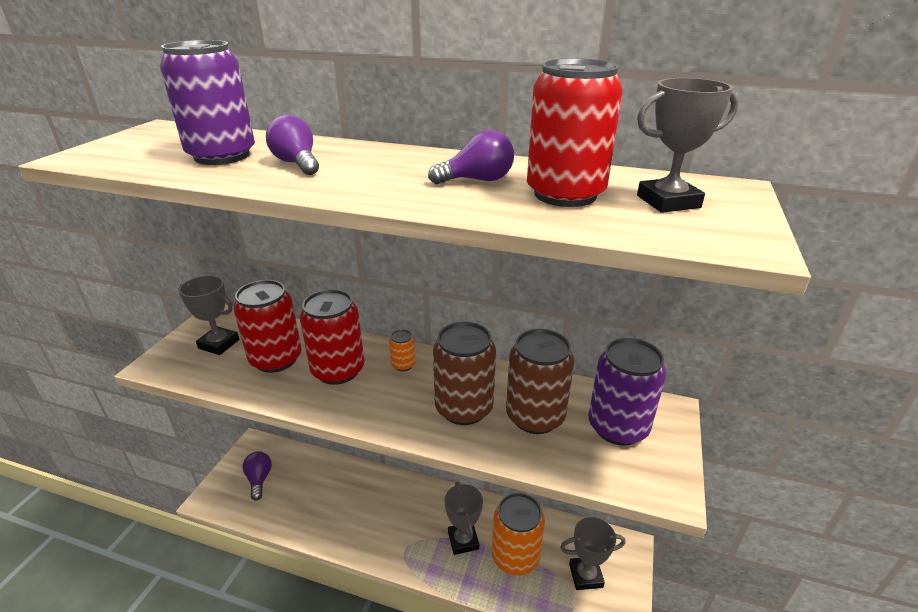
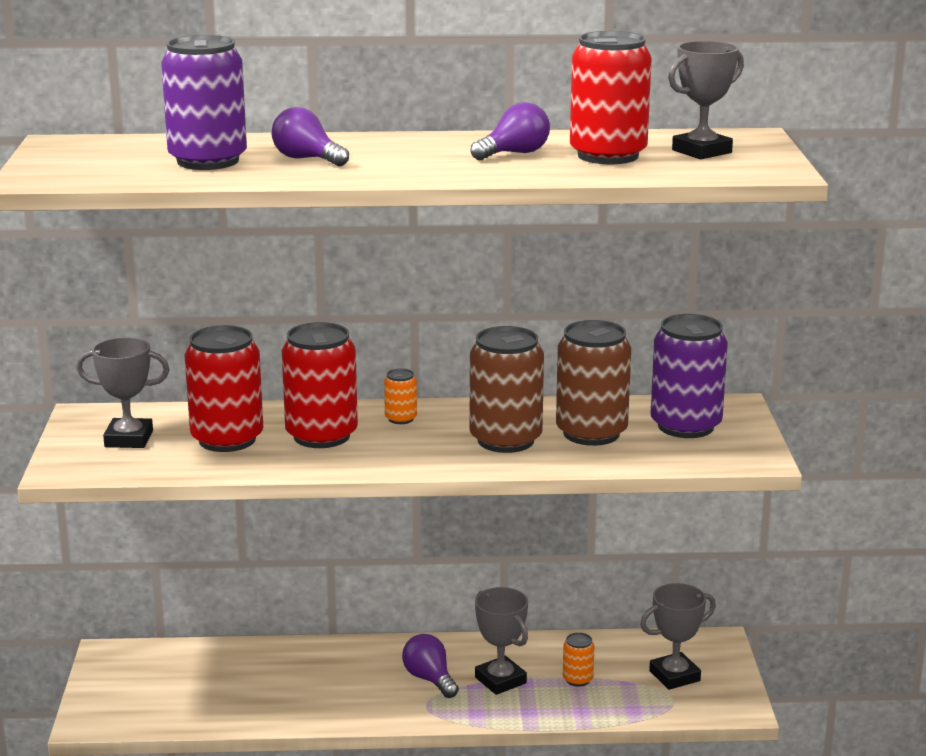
camera: 20 degrees left, 10 degrees down
(259, 479) = (153, 686): purple light bulb -> purple light bulb (429, 679)
(515, 556) = (577, 679): orange can -> orange can, size x0.46

